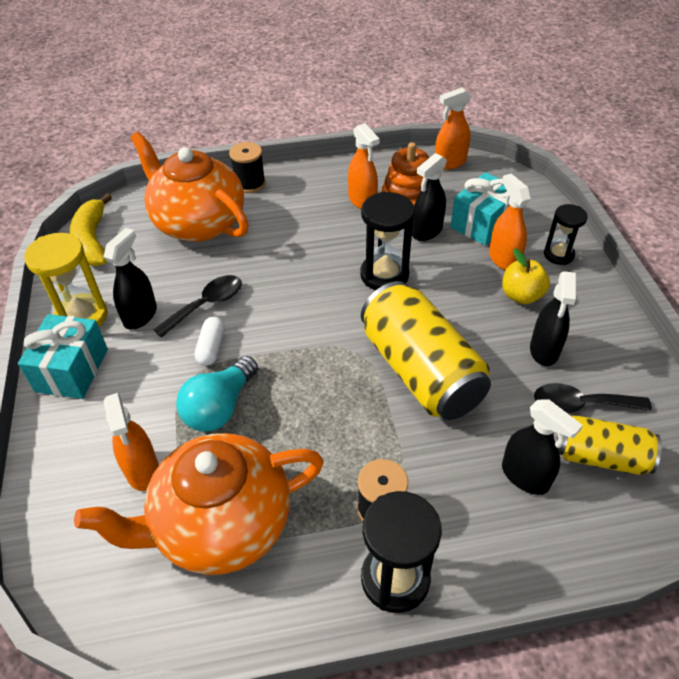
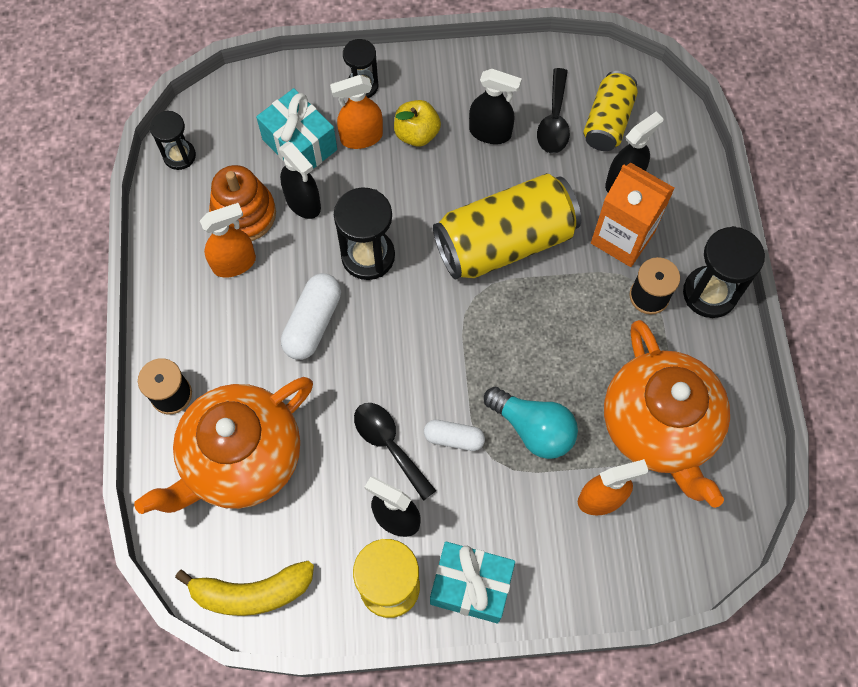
camera: 85 degrees left, 20 degrees up
(316, 248) = (313, 323): none -> white capsule
(449, 163) = (179, 156): orange spray bottle -> black hourglass
(450, 478) = (622, 238): none -> orange carton

